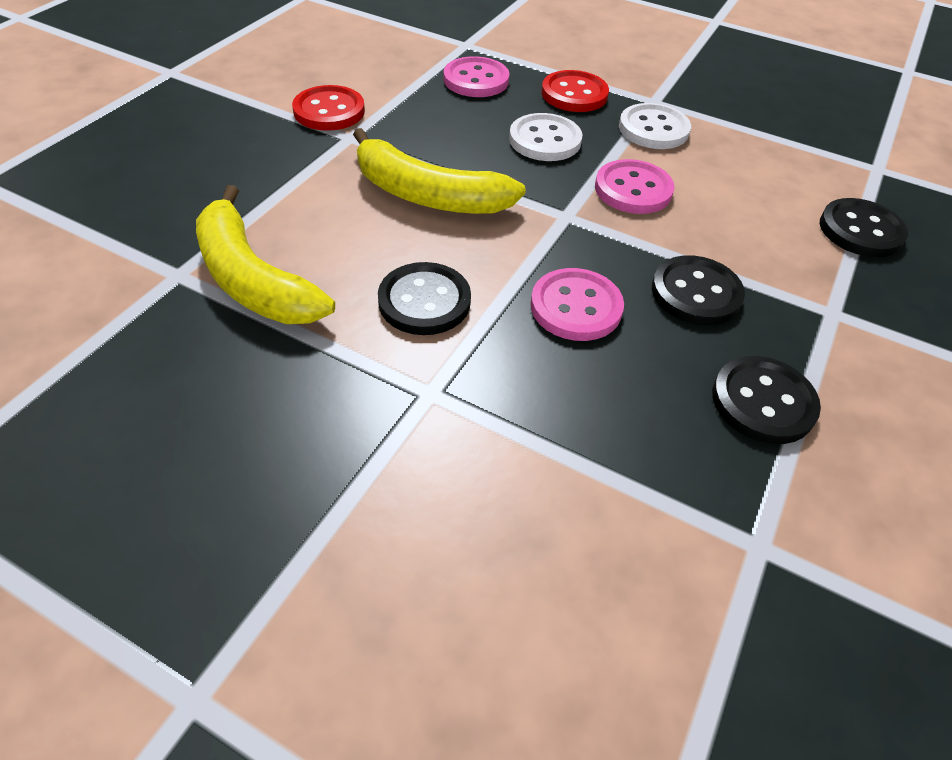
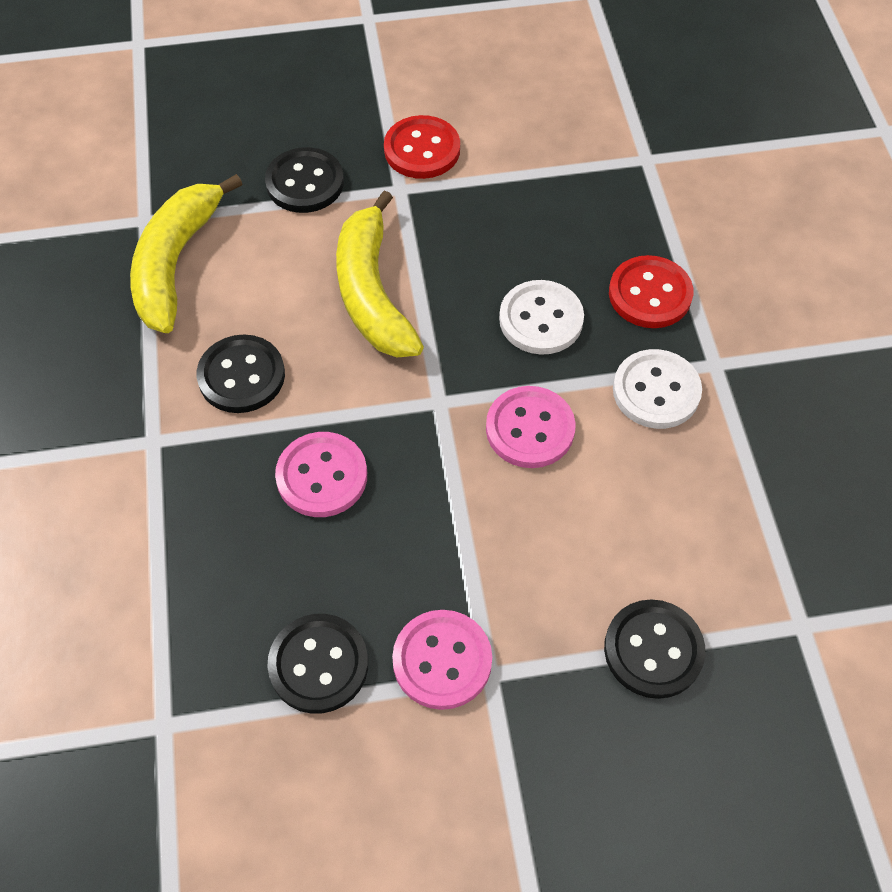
camera: 55 degrees right, 10 degrees up
(476, 80) = (587, 208): pink button -> pink button (442, 660)
(696, 293) = (418, 552): black button -> black button (305, 183)

